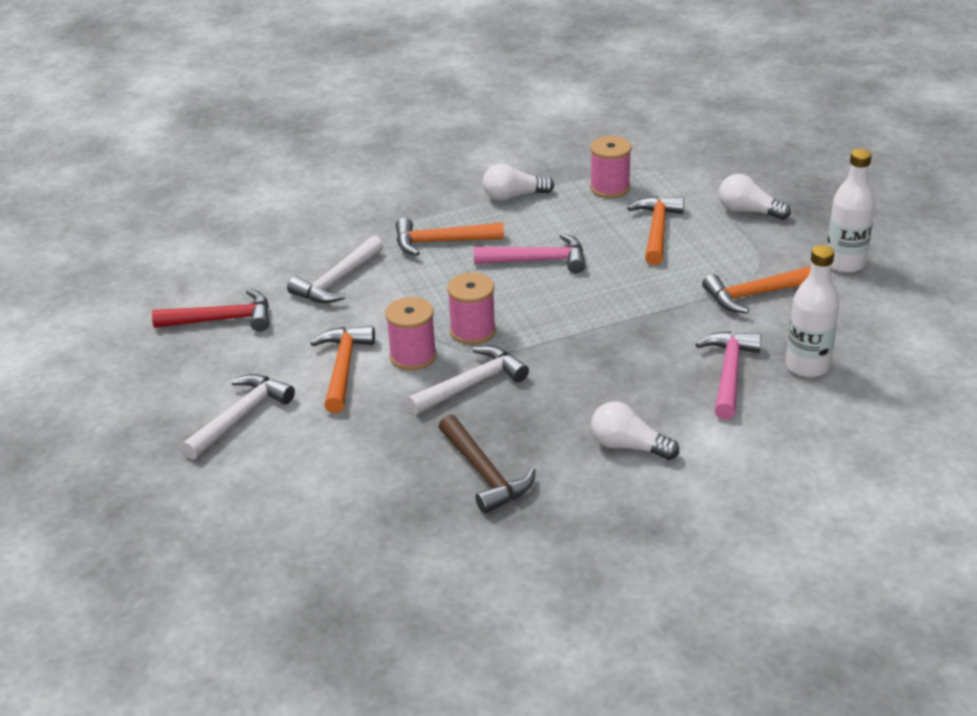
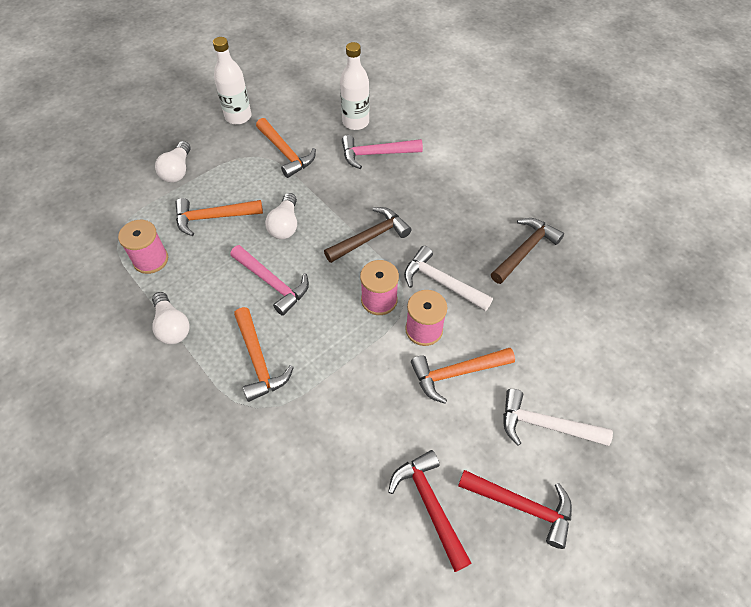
camera: 110 degrees left, 20 degrees up
(176, 376) = (521, 505): none -> red hammer
(337, 281) = (340, 425): white hammer -> none
(537, 260) = (272, 283): pink hammer -> pink hammer turned 150 degrees clockwise
(572, 341) = (370, 237): none -> brown hammer
(628, 446) = (465, 187): white light bulb -> white light bulb (285, 225)

